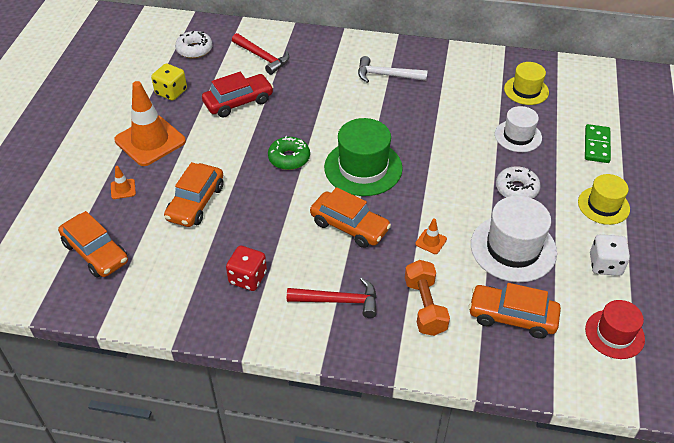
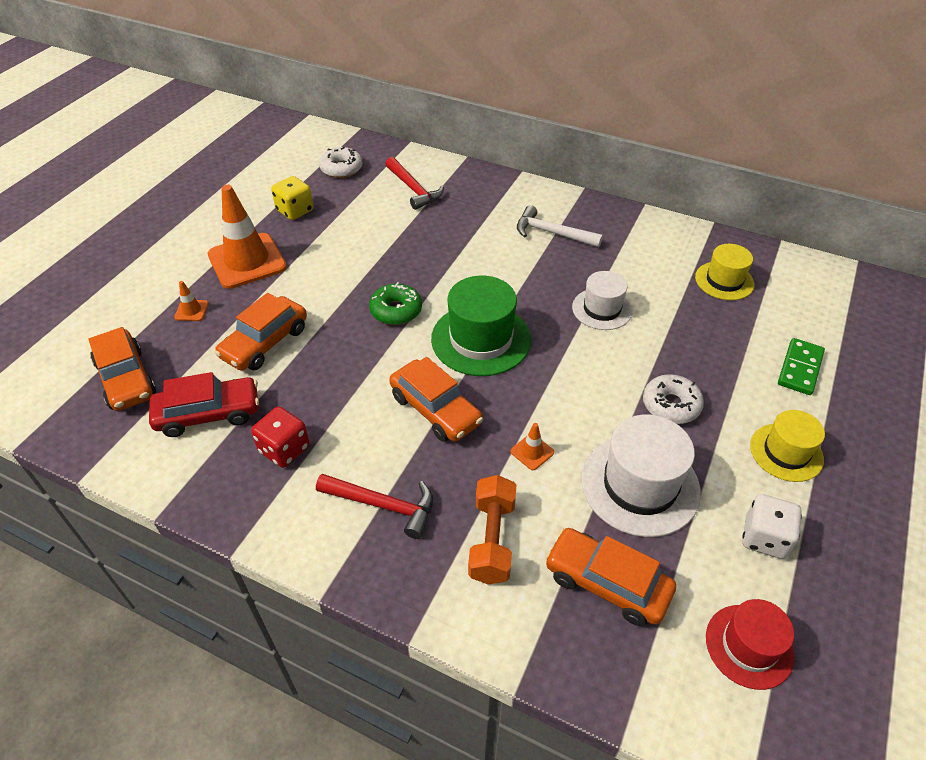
camera: 15 degrees right, 0 degrees up
(238, 102) = (365, 234): red car -> red car (208, 414)
(518, 136) = (695, 336): white hat -> white hat (602, 309)

